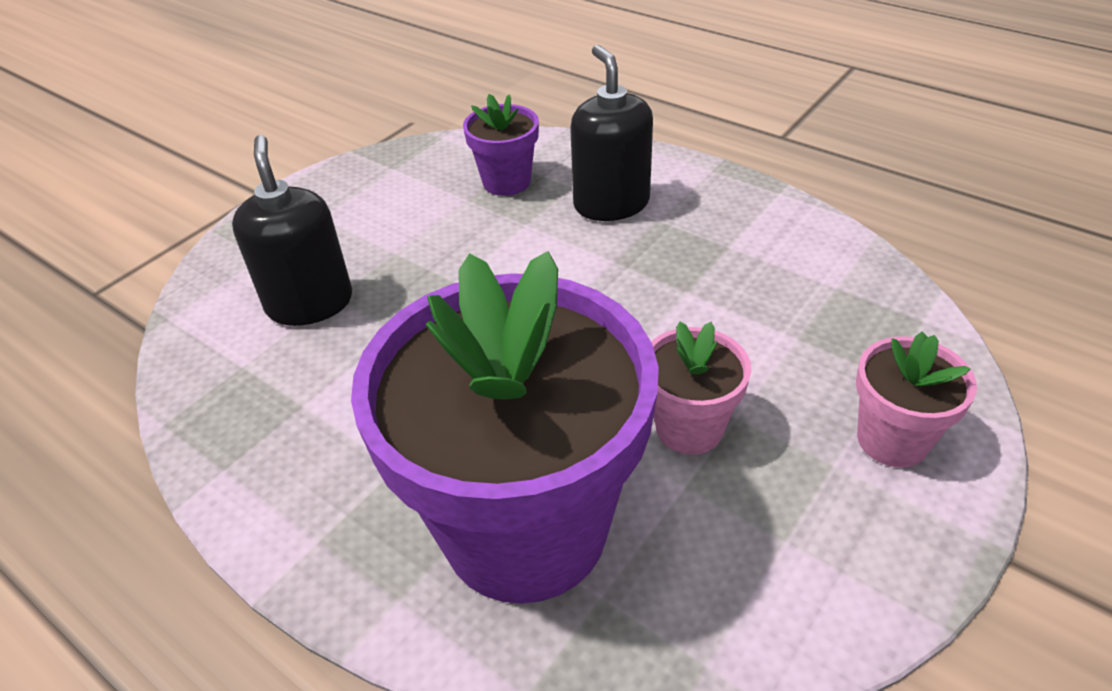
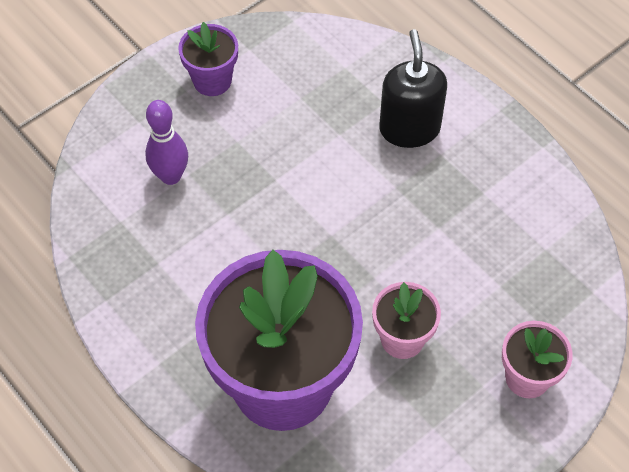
camera: 10 degrees right, 15 degrees up
(310, 303) = (170, 176): black soap dispenser -> purple bowling pin
(506, 182) = (335, 86): purple flower pot -> purple flower pot (212, 81)

